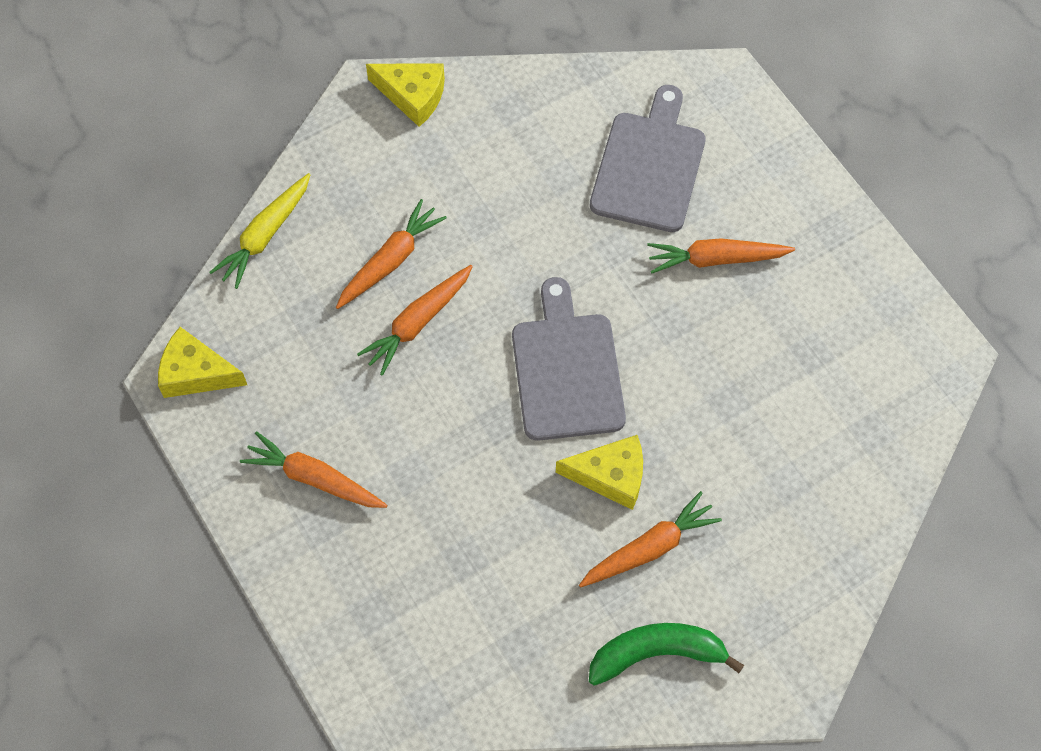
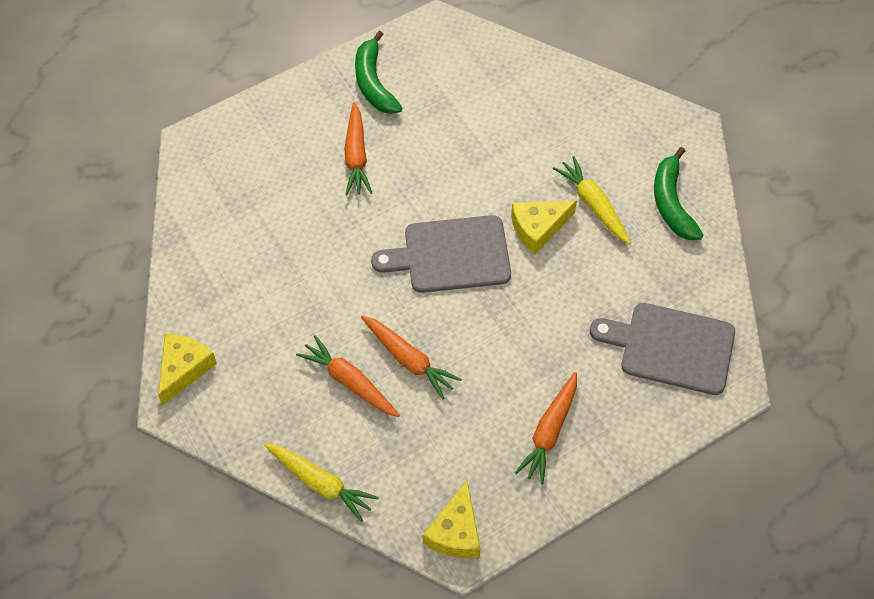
camera: 90 degrees left, 5 degrees down
(610, 476) = (538, 228): yellow cheese -> yellow cheese turned 120 degrees counterclockwise
(649, 166) = (269, 196): grey cutting board -> grey cutting board (671, 347)
(650, 548) = (593, 205): orange carrot -> yellow carrot
(838, 276) = (373, 82): none -> green banana

